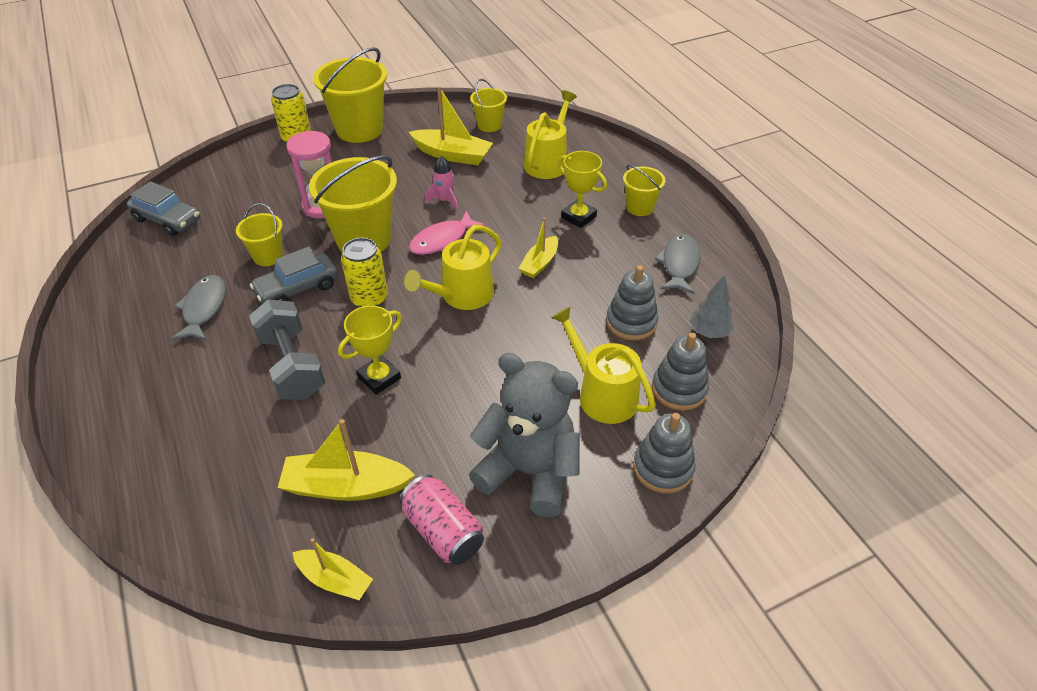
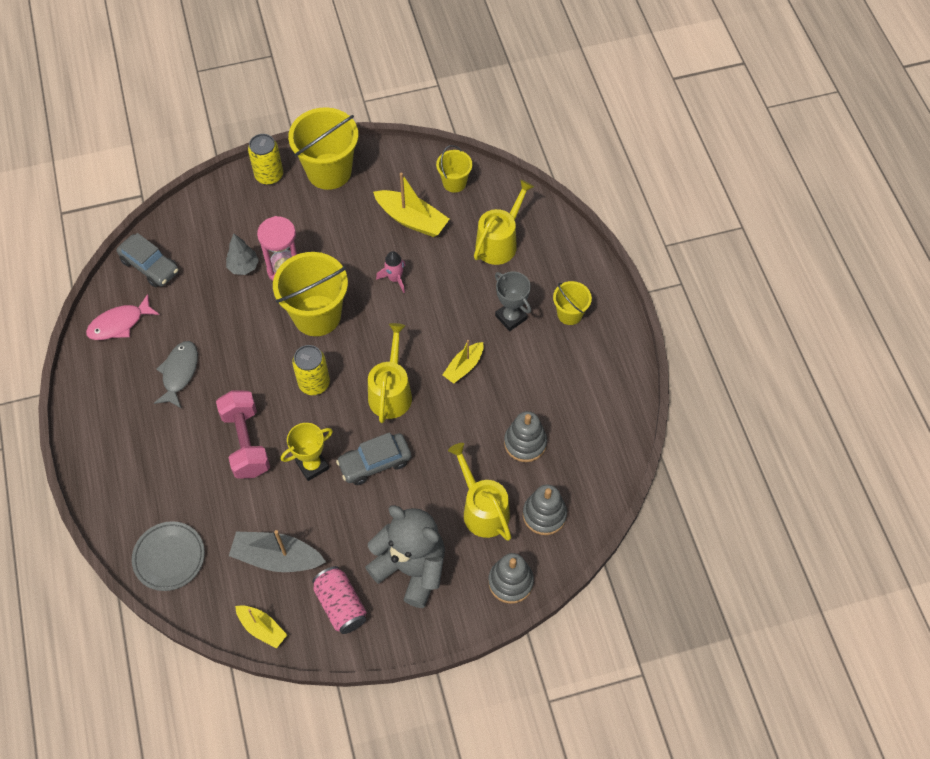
camera: 10 degrees right, 15 degrees up
(194, 509) = (169, 557): none -> grey plate
(268, 256) = (234, 323): yellow bucket -> none
(292, 365) = (246, 442): grey dumbbell -> pink dumbbell
(297, 289) = (256, 363): grey car -> grey car (375, 463)
(346, 486) = (277, 557): yellow boat -> grey boat
(442, 240) = (385, 327): pink fish -> pink fish (119, 324)
(462, 295) = (391, 392): yellow watering can -> yellow watering can turned 135 degrees clockwise
(578, 217) = (511, 317): yellow trophy -> grey trophy
(679, 264) = (585, 387): grey fish -> none
(709, 332) = (586, 463): grey tree -> grey tree (243, 267)

